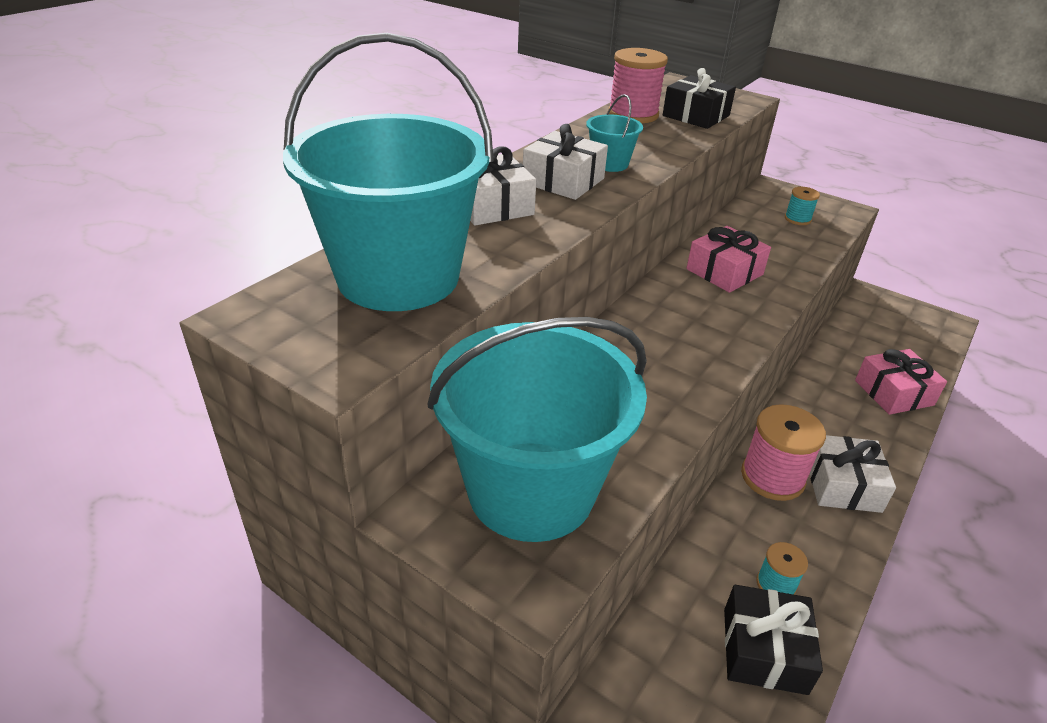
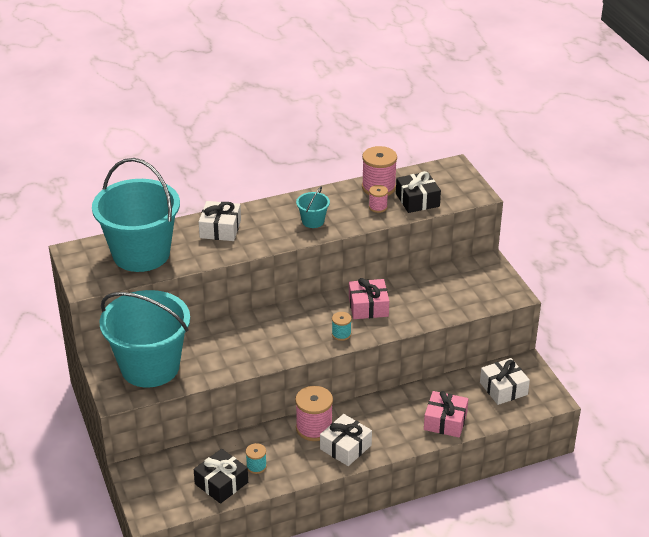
camera: 35 degrees right, 0 degrees up
(563, 181) = (273, 225): white gift -> white gift (503, 388)
(664, 132) = (378, 207): none -> pink spool
(797, 219) = (468, 290): turquoise spool -> turquoise spool (341, 334)

